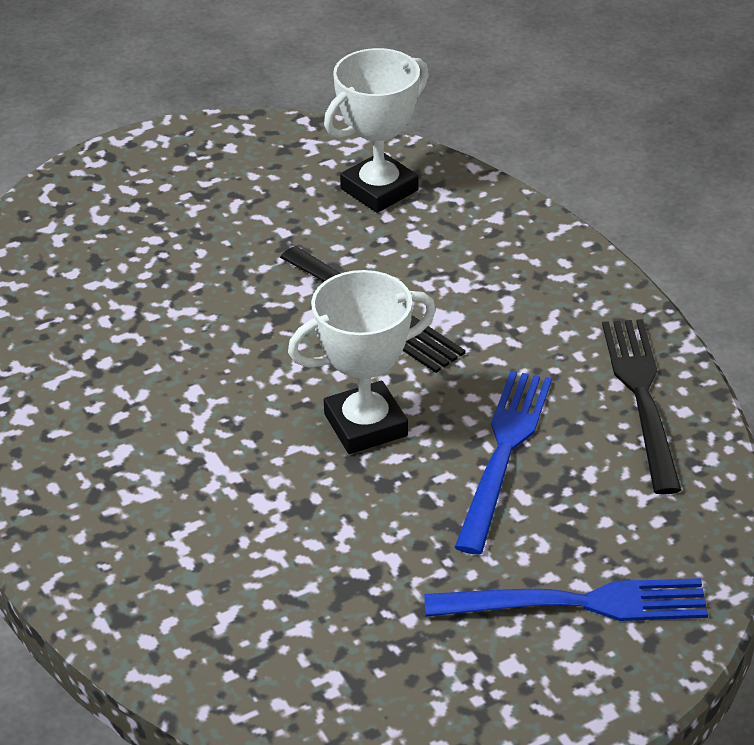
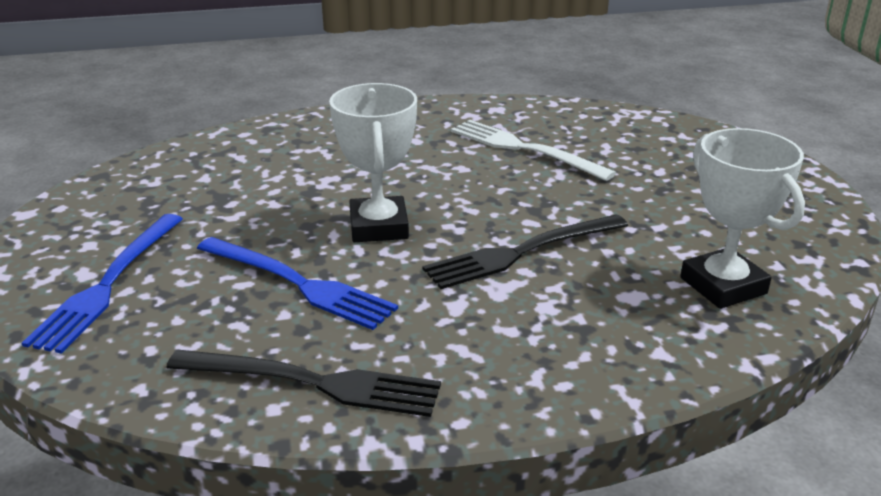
camera: 105 degrees right, 10 degrees down
(124, 347) = (524, 149): none -> white fork

